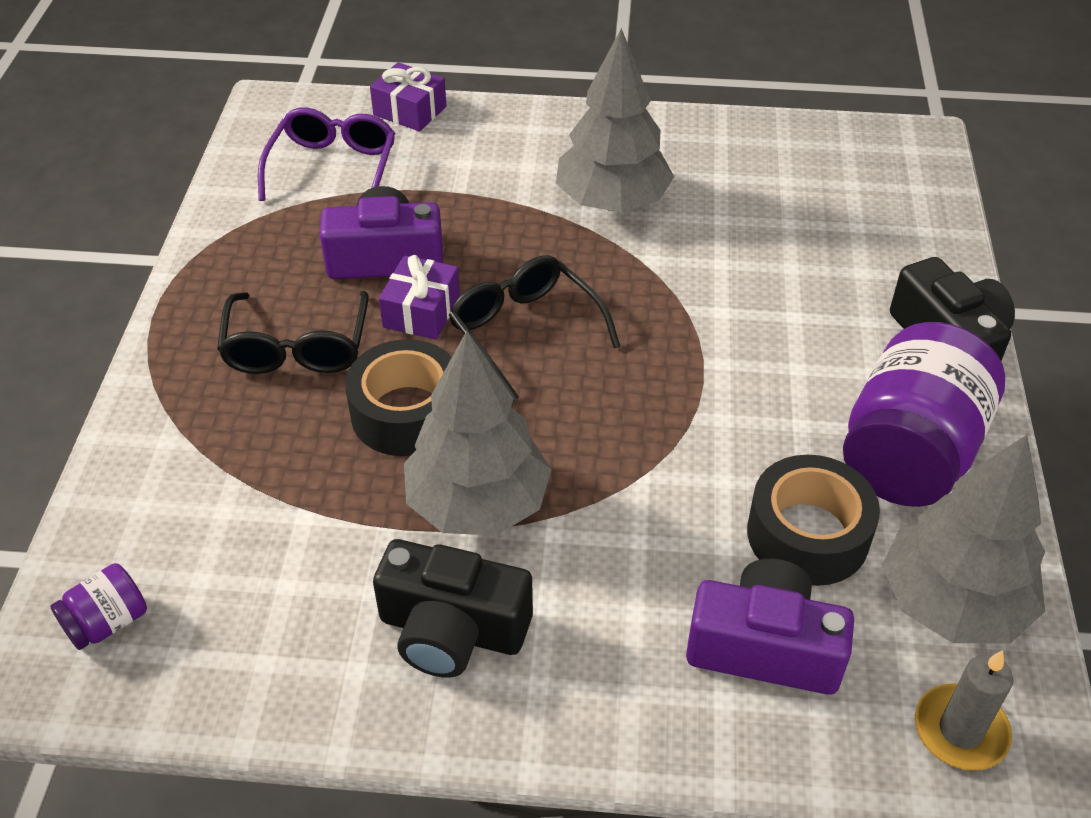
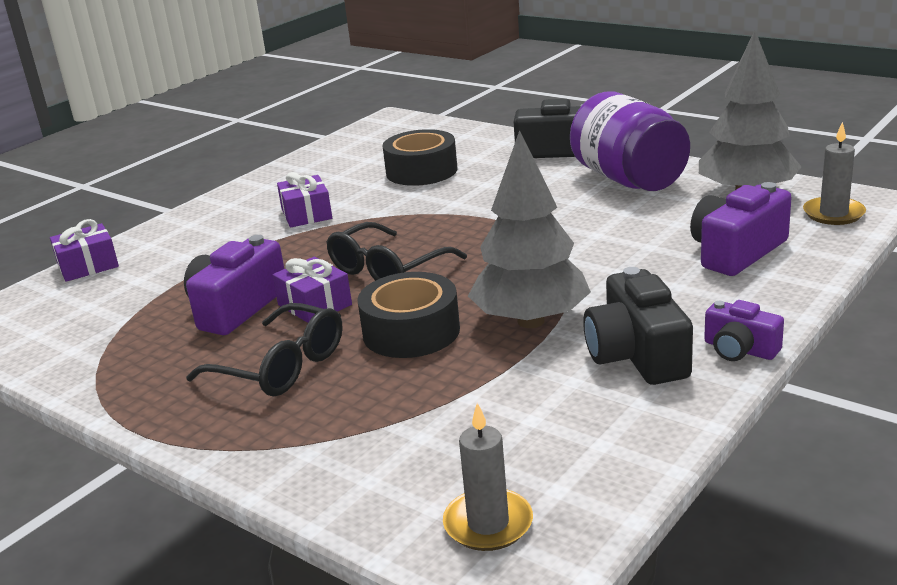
camera: 55 degrees left, 20 degrees down
(107, 622) = (488, 524): purple jar -> grey candle
(333, 168) = (98, 311): purple glasses -> none
(452, 630) = (637, 355): black camera -> black camera turned 120 degrees clockwise
(511, 728) = (739, 349): none -> purple camera
(524, 331) = (387, 270): black glasses -> black glasses turned 45 degrees counterclockwise
(612, 202) = (306, 214): grey tree -> purple gift
(807, 534) = (662, 220): black tape -> black tape (421, 171)

